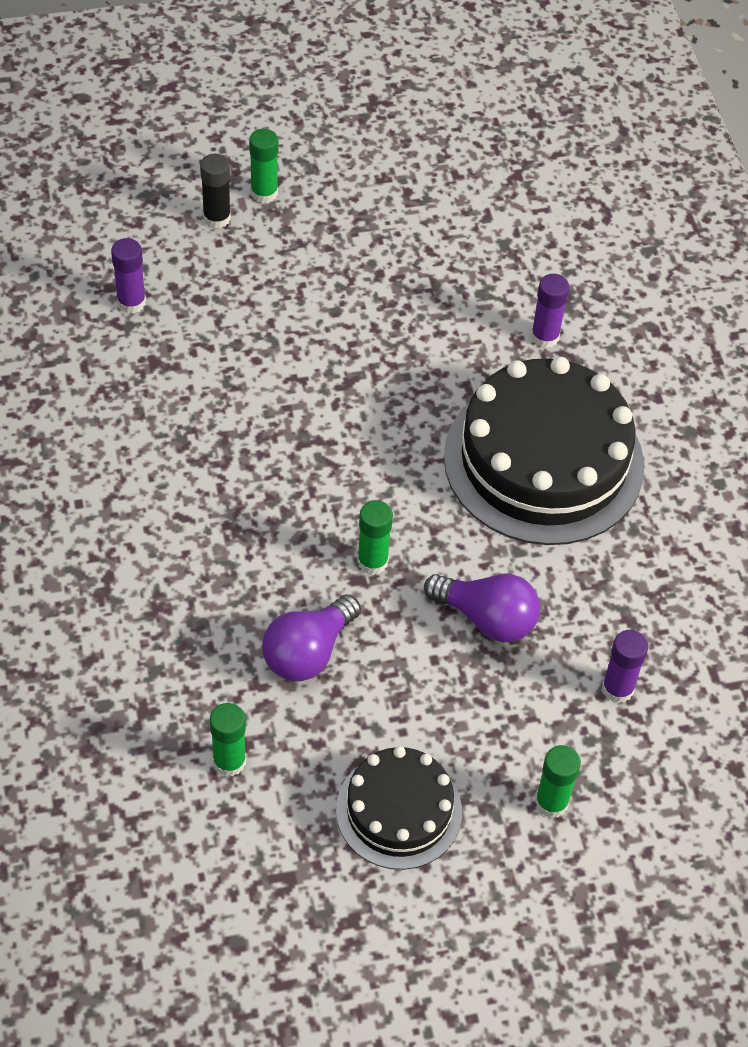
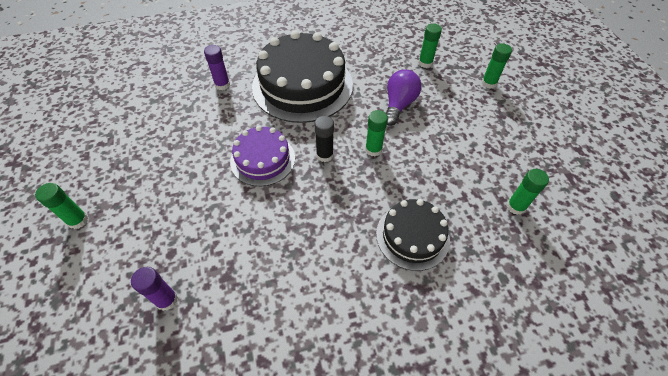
camera: 90 degrees left, 0 degrees up
(217, 218) = (94, 248): black glue stick -> black glue stick (324, 155)
(308, 652) = (437, 175): purple light bulb -> none
(360, 400) = (263, 159): none -> purple cake
(399, 810) = (514, 134): black cake -> black cake (412, 236)
(617, 688) = (425, 63): purple glue stick -> green glue stick

